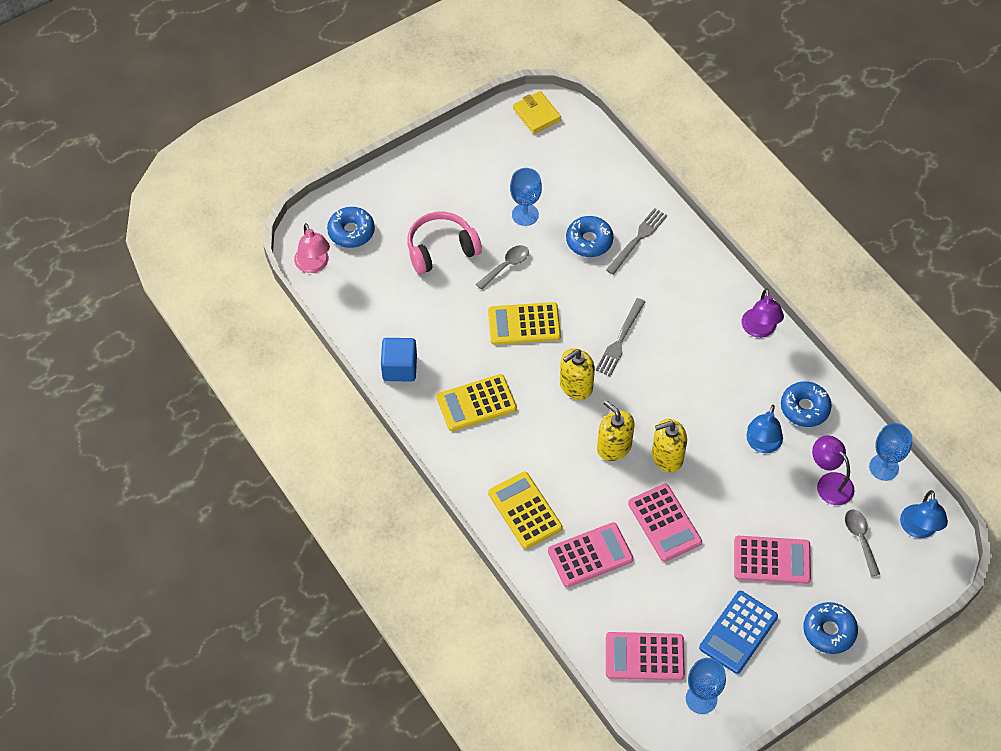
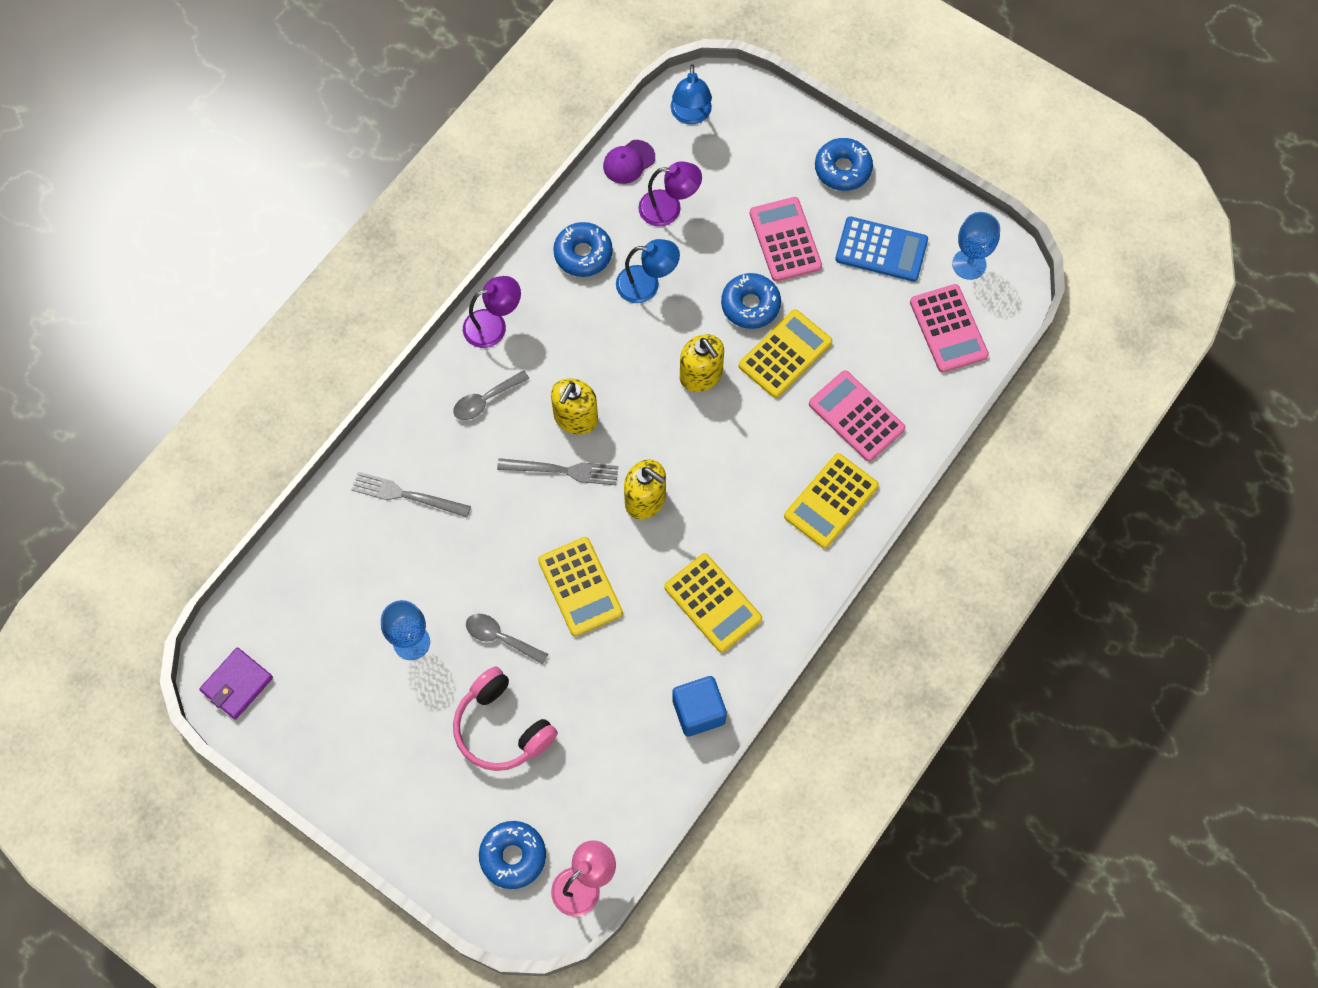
camera: 110 degrees left, 10 degrees up
(536, 114) = (237, 684): yellow wallet -> purple wallet
(589, 241) = (428, 551): blue donut -> blue donut (750, 305)
(614, 446) = (710, 433): yellow soap dispenser -> yellow soap dispenser (575, 418)
(664, 523) = (785, 354): pink calculator -> yellow calculator
(829, 483) = (669, 208): purple lamp -> purple lamp turned 120 degrees counterclockwise
(860, 539) = (725, 165): grey spoon -> grey spoon (485, 400)
(884, 467) = (628, 162): blue goblet -> purple cap
(918, 529) = (691, 115): blue lamp -> blue lamp turned 105 degrees clockwise

